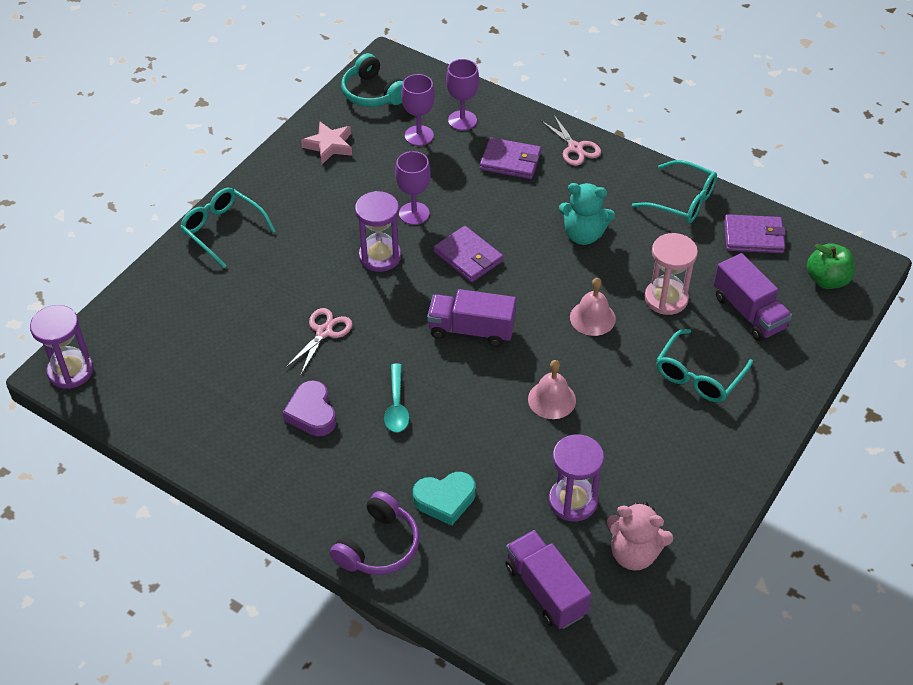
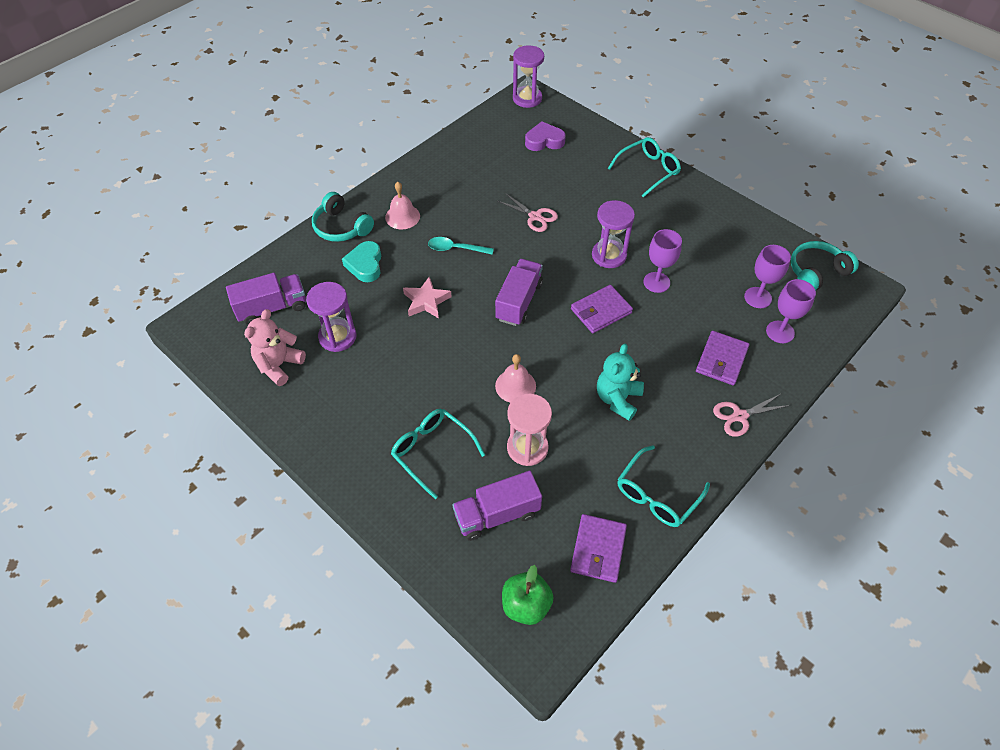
camera: 100 degrees right, 5 degrees up
(312, 413) = (461, 204): purple heart -> purple heart (544, 141)
(329, 145) = (744, 237): pink star -> pink star (426, 301)
(379, 546) = (341, 227): purple headphones -> turquoise headphones
(552, 399) = (435, 341): pink bell -> pink bell (402, 216)

